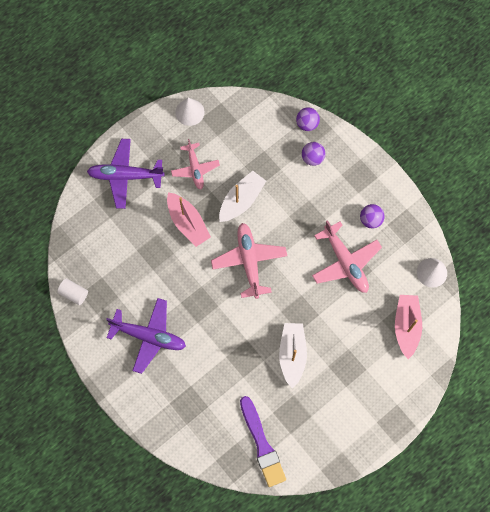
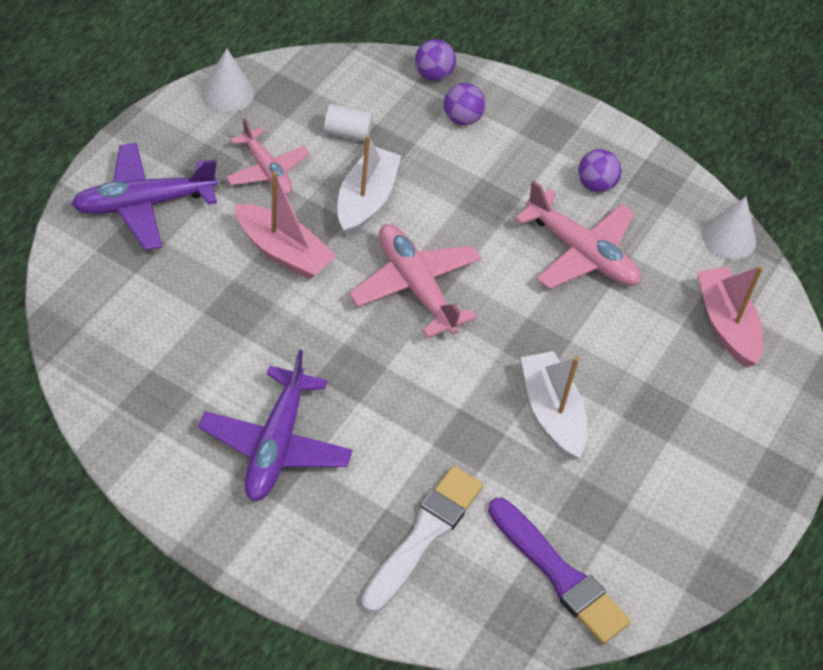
camera: 25 degrees left, 20 degrees down
(74, 293) = (104, 407): white cylinder -> white cylinder (347, 133)
(149, 336) = (276, 445): purple plane -> purple plane turned 105 degrees clockwise
(204, 405) = (423, 536): none -> white brush

